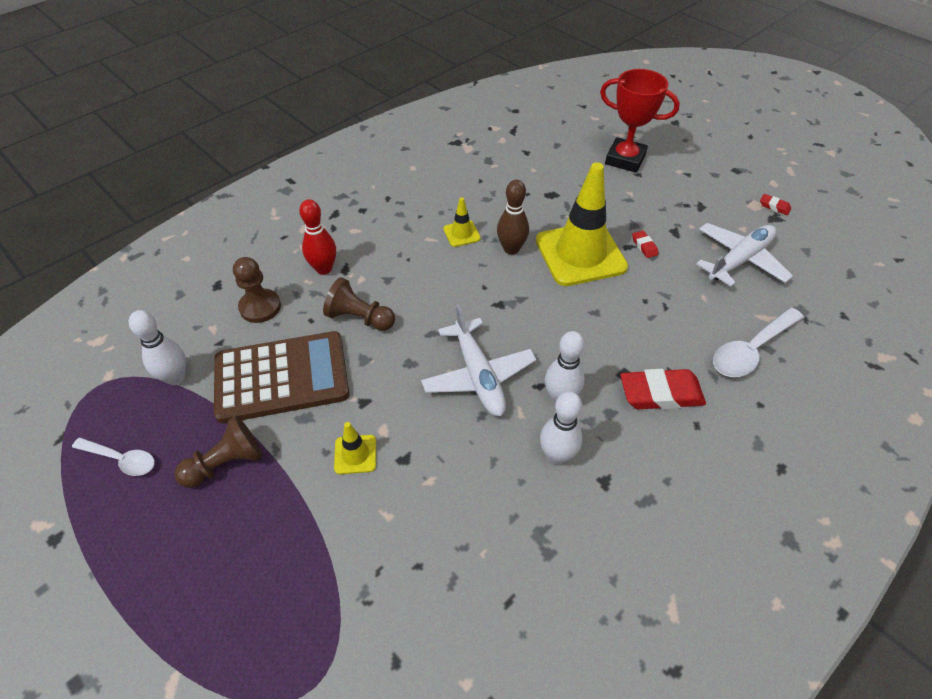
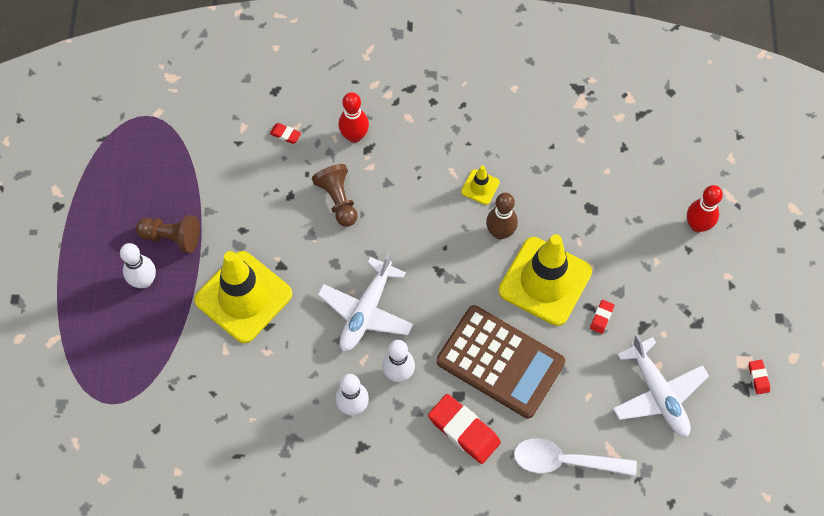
camera: 45 degrees right, 15 degrees up
(121, 459) = (122, 184): white spoon -> none
(175, 377) = (192, 148): white bowling pin -> white bowling pin (144, 281)
(260, 307) = (285, 134): brown pawn -> red eraser
(282, 377) = (251, 204): brown calculator -> brown calculator (500, 362)
(355, 454) = (243, 297): yellow traffic cone -> yellow traffic cone, size x2.33
(625, 159) = (697, 225): red trophy -> red bowling pin
(739, 260) = (658, 393): white plane -> white plane turned 60 degrees clockwise

